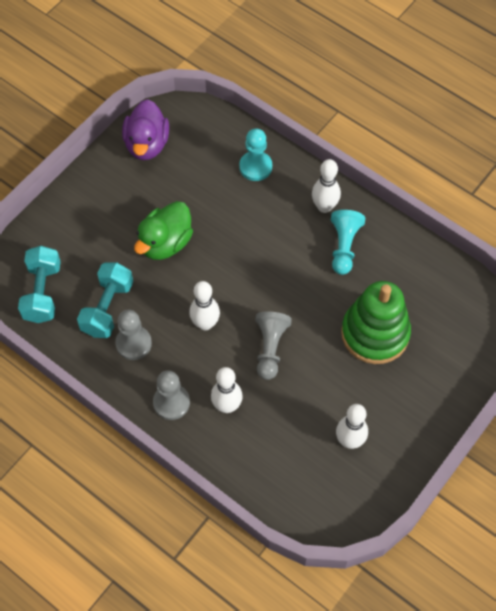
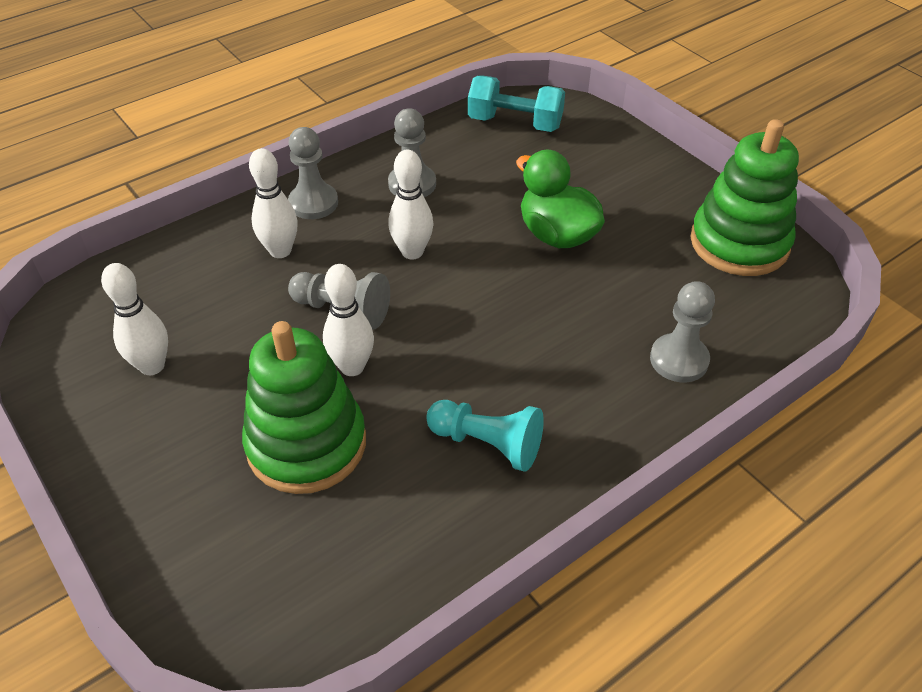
camera: 105 degrees right, 15 degrees down
(107, 308) = (473, 170): turquoise dumbbell -> none
(147, 144) = (739, 243): purple duck -> green stacking toy
(255, 167) = (679, 360): turquoise pawn -> grey pawn
(324, 207) = (577, 435): white bowling pin -> white bowling pin (352, 367)

